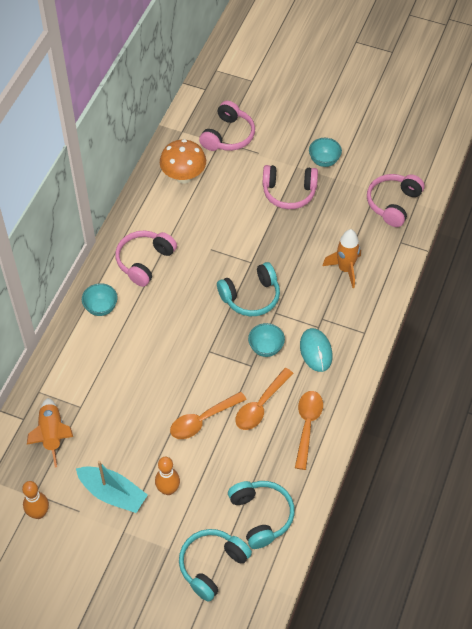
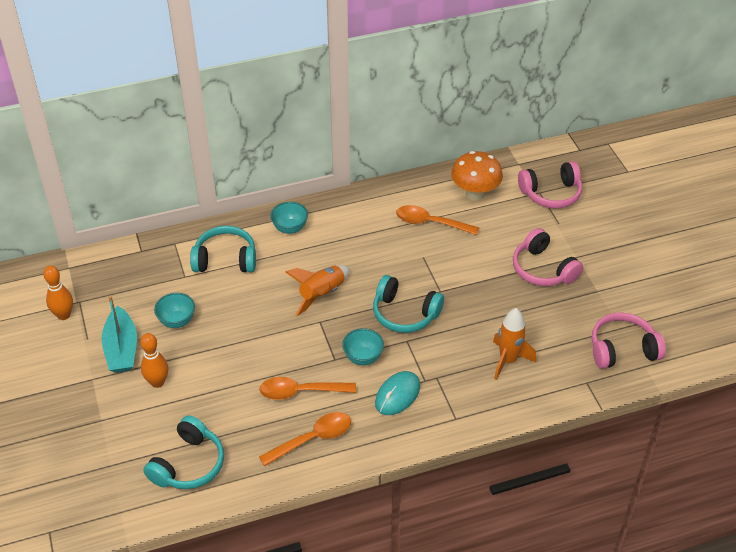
camera: 50 degrees right, 10 degrees down
(52, 435) = (142, 277): orange rocket -> orange rocket (321, 294)
(144, 261) = (363, 224): pink headphones -> none
(202, 420) = (246, 361): orange spoon -> orange spoon (430, 223)
(212, 565) = (109, 461): turquoise headphones -> turquoise headphones (225, 259)
(324, 161) = (606, 271): turquoise bowl -> turquoise bowl (177, 321)

